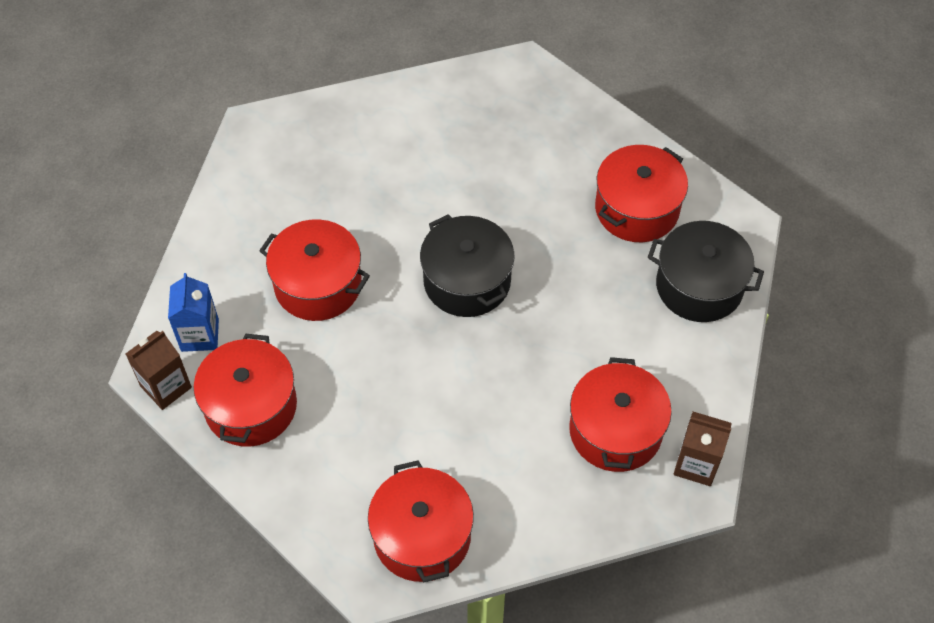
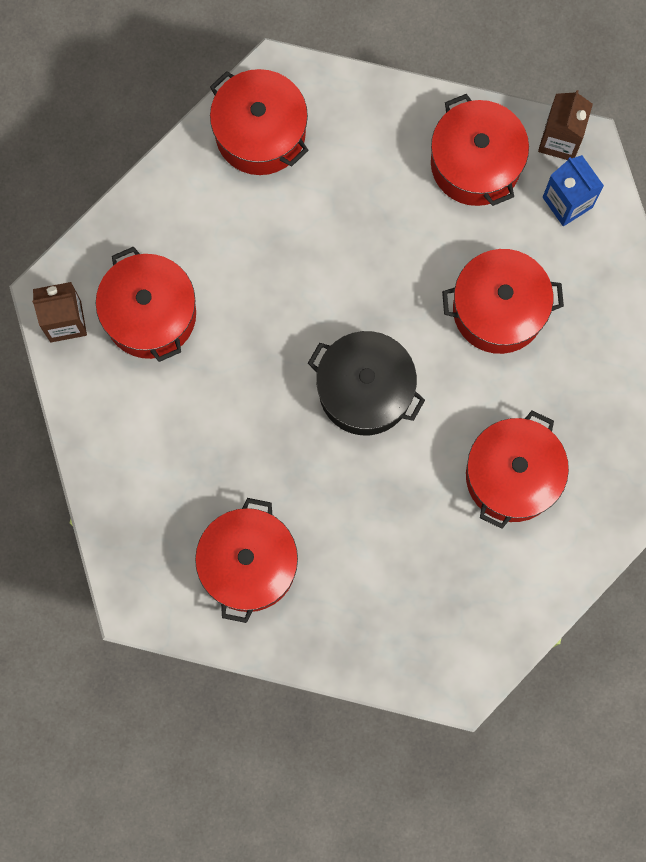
camera: 150 degrees right, 20 degrees up
(393, 169) = (512, 476): none -> red pot
(699, 286) = (146, 507): black pot -> none

